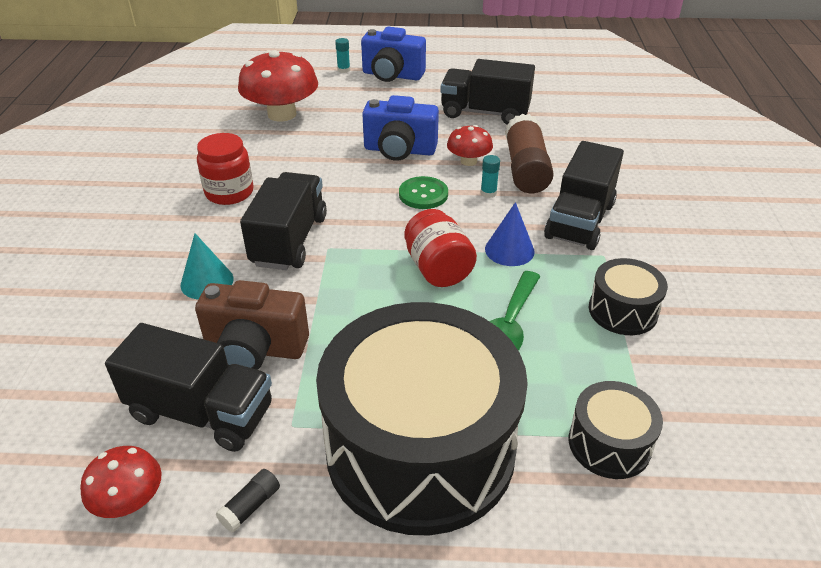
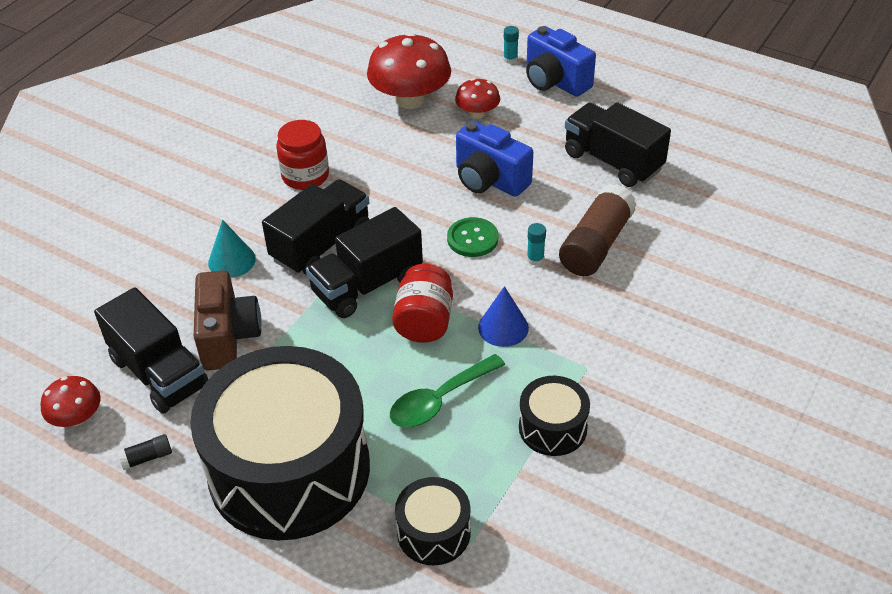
camera: 30 degrees right, 5 degrees up
(255, 349) = (228, 337): brown camera -> brown camera turned 135 degrees counterclockwise
(468, 161) = (546, 216): red mushroom -> red mushroom (477, 113)
(580, 221) = (597, 322): black truck -> black truck (367, 285)

